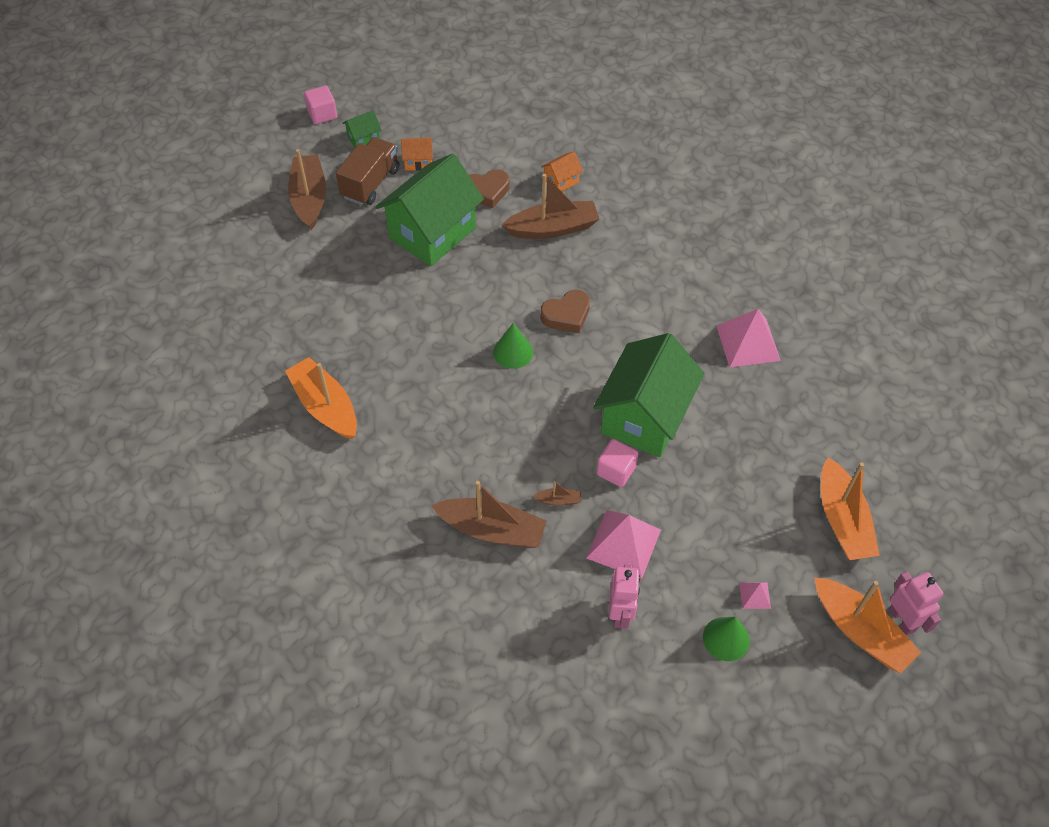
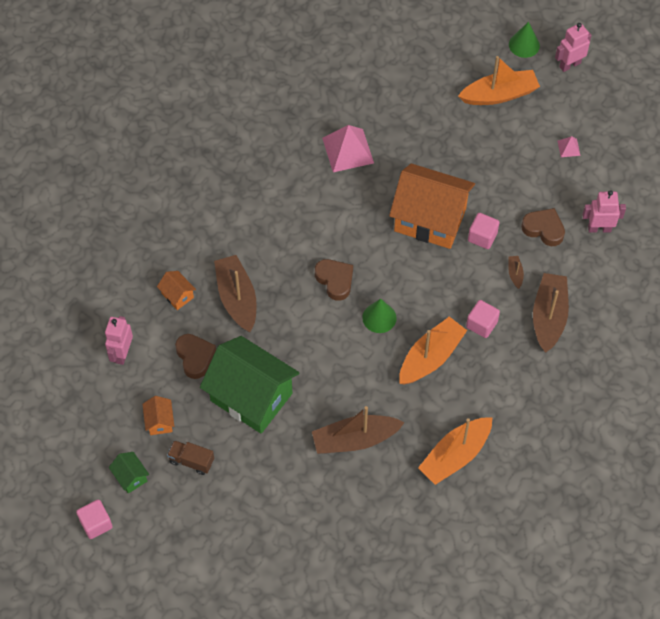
camera: 95 degrees left, 5 degrees up
(309, 198) = (216, 514): brown boat -> brown boat (355, 440)
(370, 183) = (191, 461): brown truck -> brown truck, size x0.63
(490, 454) = (481, 324): none -> pink cube
(499, 137) = (122, 353): none -> pink robot
(623, 543) = (543, 229): pink pyramid -> brown heart
(644, 417) = (430, 219): green house -> orange house
(726, 638) = (604, 165): green cone -> green cone (524, 45)
(860, 631) = (583, 88): orange boat -> orange boat (430, 357)

